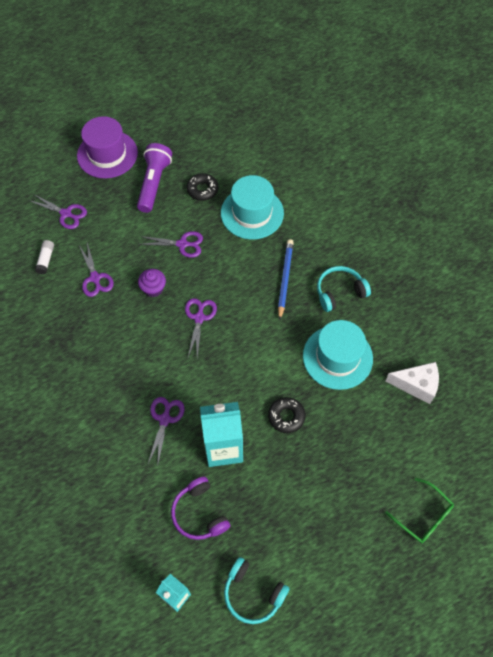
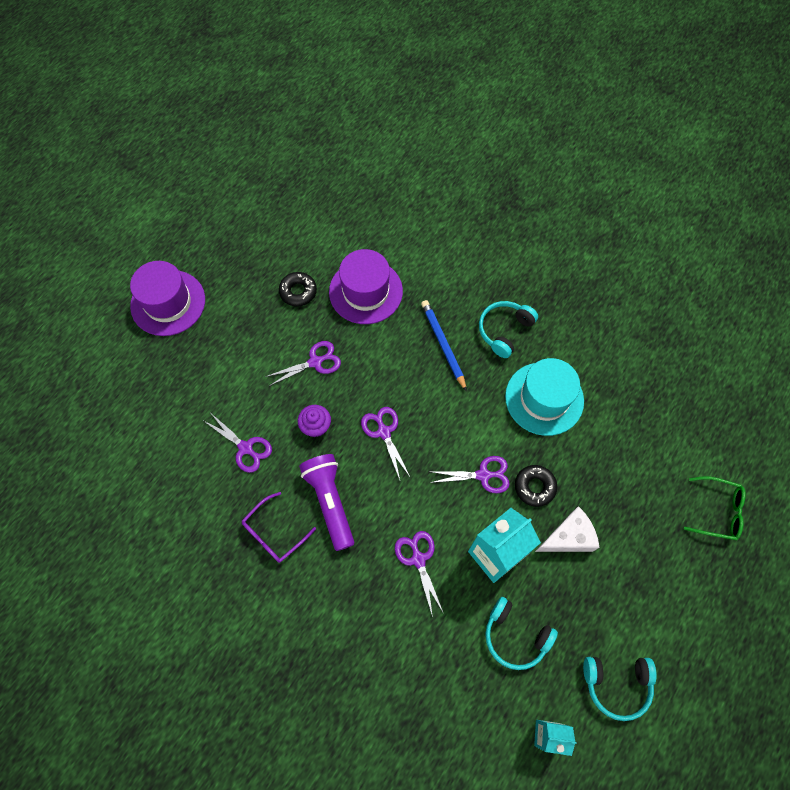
camera: 30 degrees left, 5 degrees up
(46, 260) = (177, 457): white glue stick -> none
(66, 214) = (165, 393): purple scissors -> purple scissors (483, 475)
(76, 345) = (274, 533): none -> purple glasses
(154, 183) = (242, 310): purple flashlight -> purple flashlight (330, 501)
(199, 513) = (515, 636): purple headphones -> turquoise headphones
(252, 213) = (366, 291): turquoise hat -> purple hat
(416, 385) = (633, 386): white cheese -> white cheese (568, 537)

